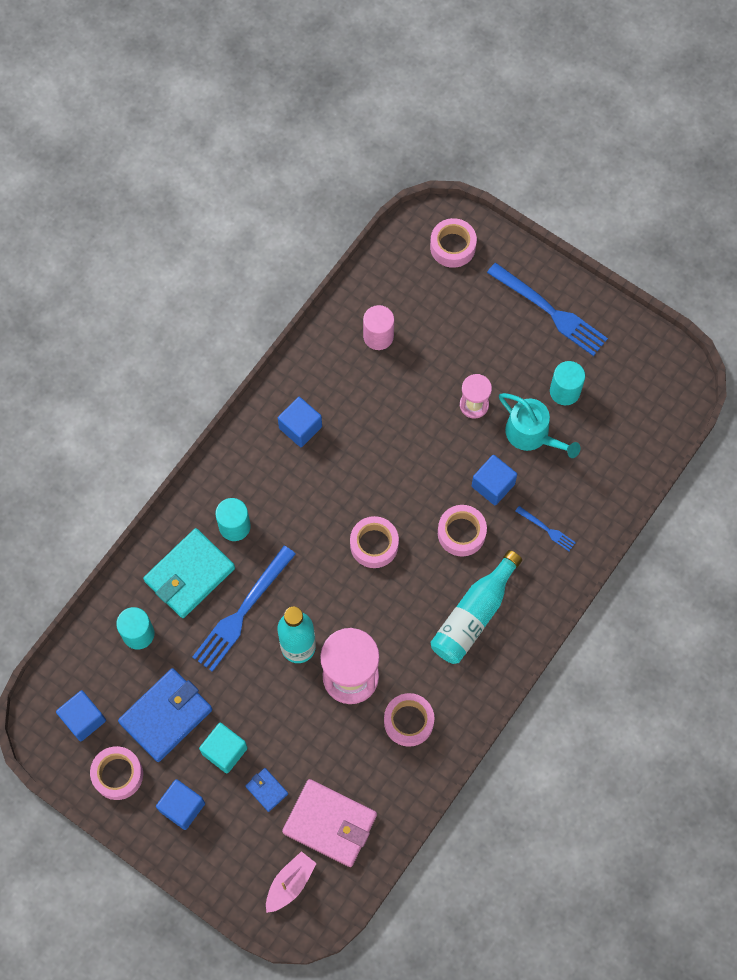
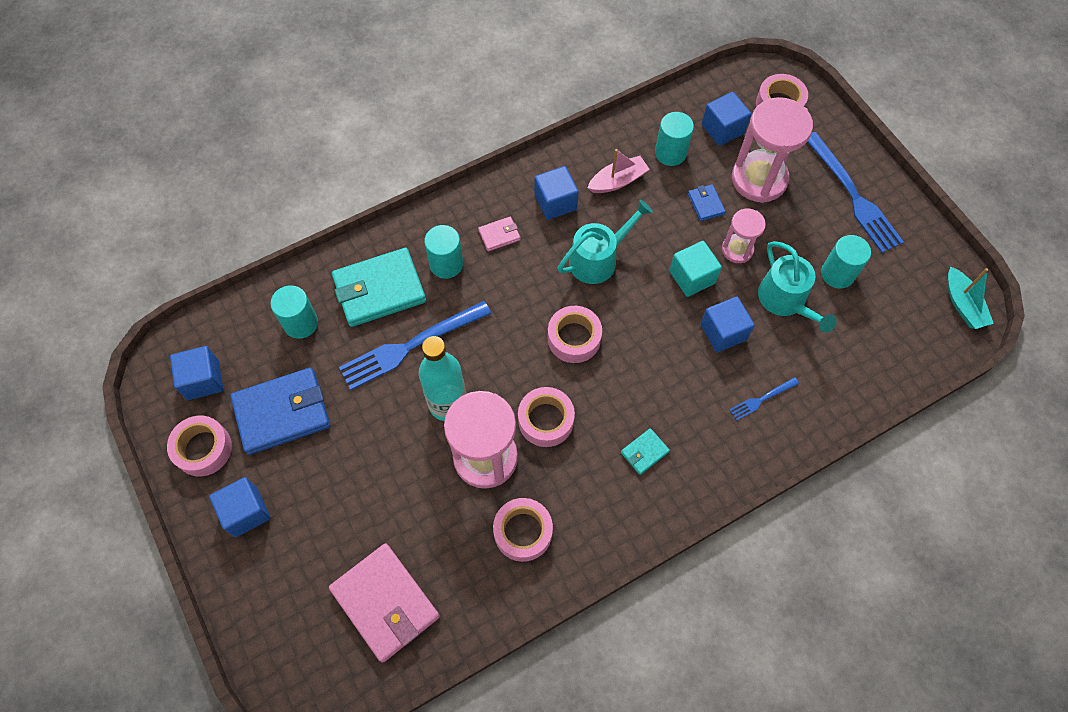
camera: 25 degrees right, 5 degrees down
(224, 751) = (319, 474): turquoise cube -> turquoise cube (692, 277)
(266, 790) = (339, 535): blue wallet -> blue wallet (705, 204)
(267, 479) = (499, 235): none -> pink wallet
(290, 883) = (309, 648): pink boat -> pink boat (617, 181)
(361, 465) = (598, 259): none -> turquoise watering can
(378, 336) = (670, 153): pink cylinder -> turquoise cylinder
(413, 293) = (722, 129): none -> blue cube
(461, 533) = (669, 365): pink tape -> pink tape (546, 420)
(465, 329) = (759, 179): none -> pink hourglass
(474, 615) = (644, 452): turquoise bottle -> turquoise wallet
(547, 529) = (761, 399): blue fork -> blue fork turned 90 degrees clockwise
(674, 375) = (962, 304): none -> turquoise boat

